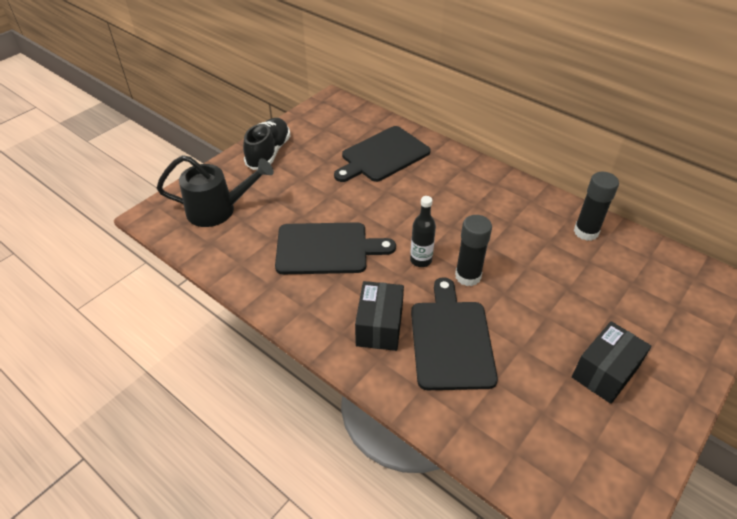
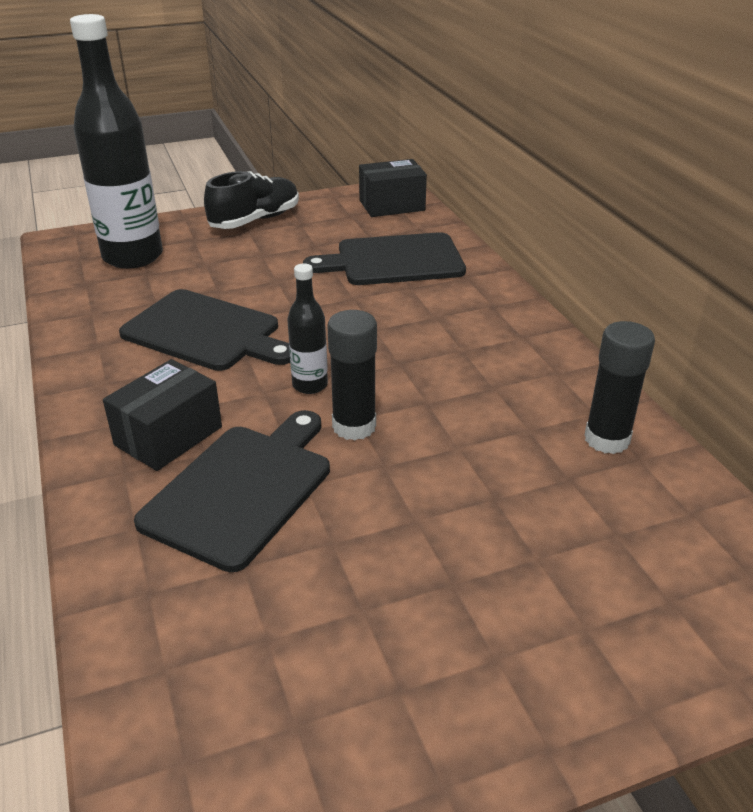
camera: 30 degrees right, 10 degrees down
(218, 210) = (133, 257): black watering can -> black bottle
(605, 372) = (429, 634): black box -> black box (392, 205)

